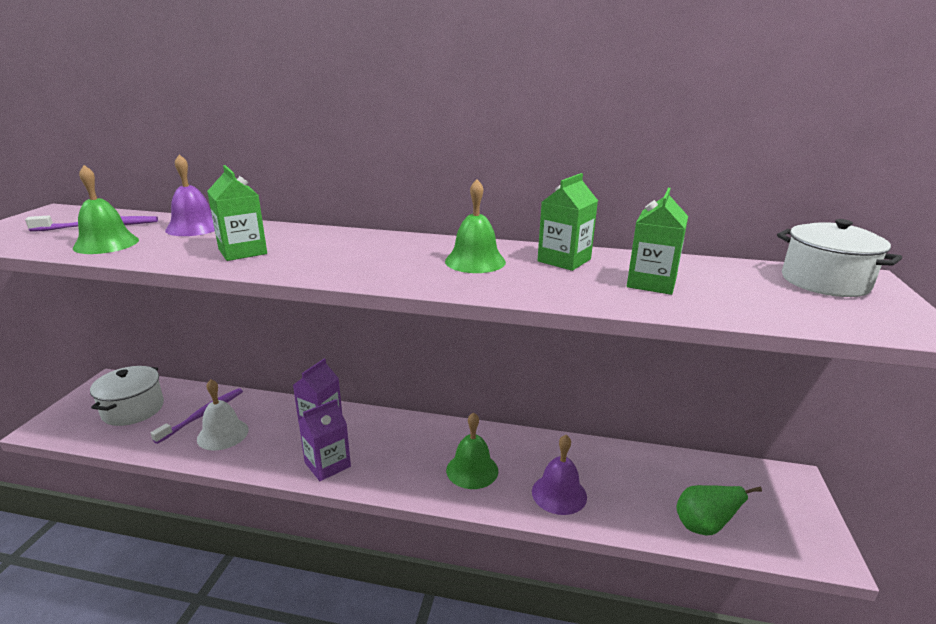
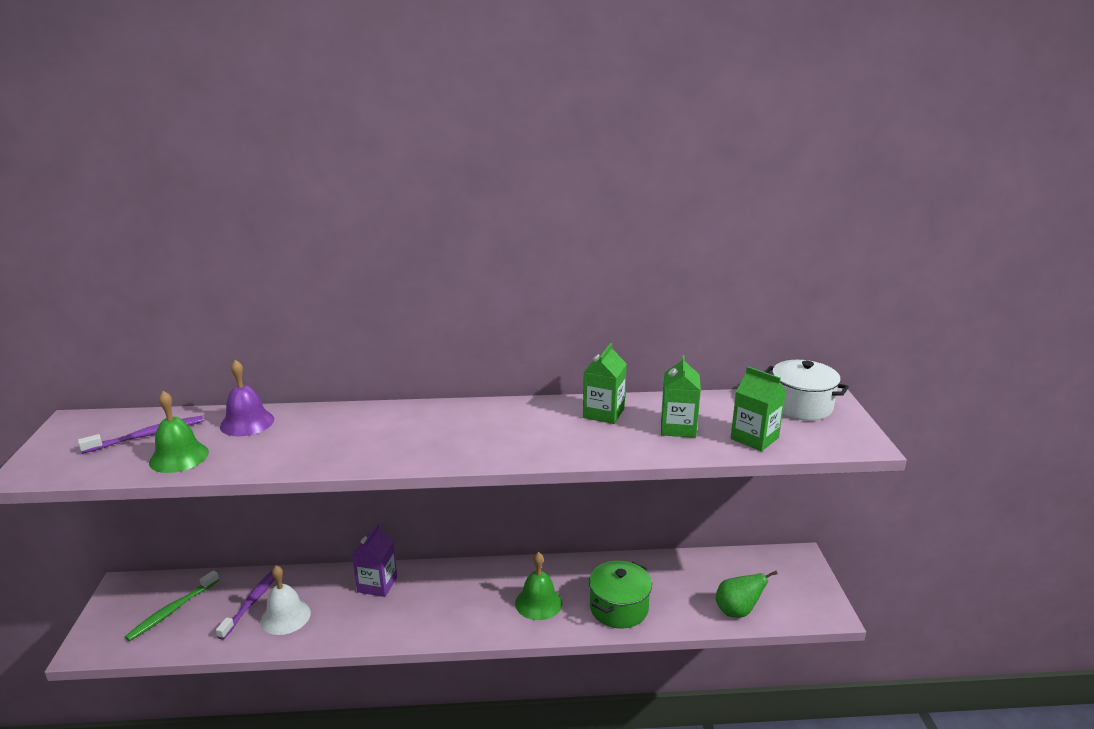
camera: 15 degrees left, 0 degrees up
(133, 409) = (172, 610): white pot -> green toothbrush
(242, 251) = (320, 446): green carton -> green carton (754, 438)
(327, 465) = (405, 625): purple carton -> none
(475, 261) = (532, 426): green bell -> none
(559, 494) = (619, 608): purple bell -> green pot

